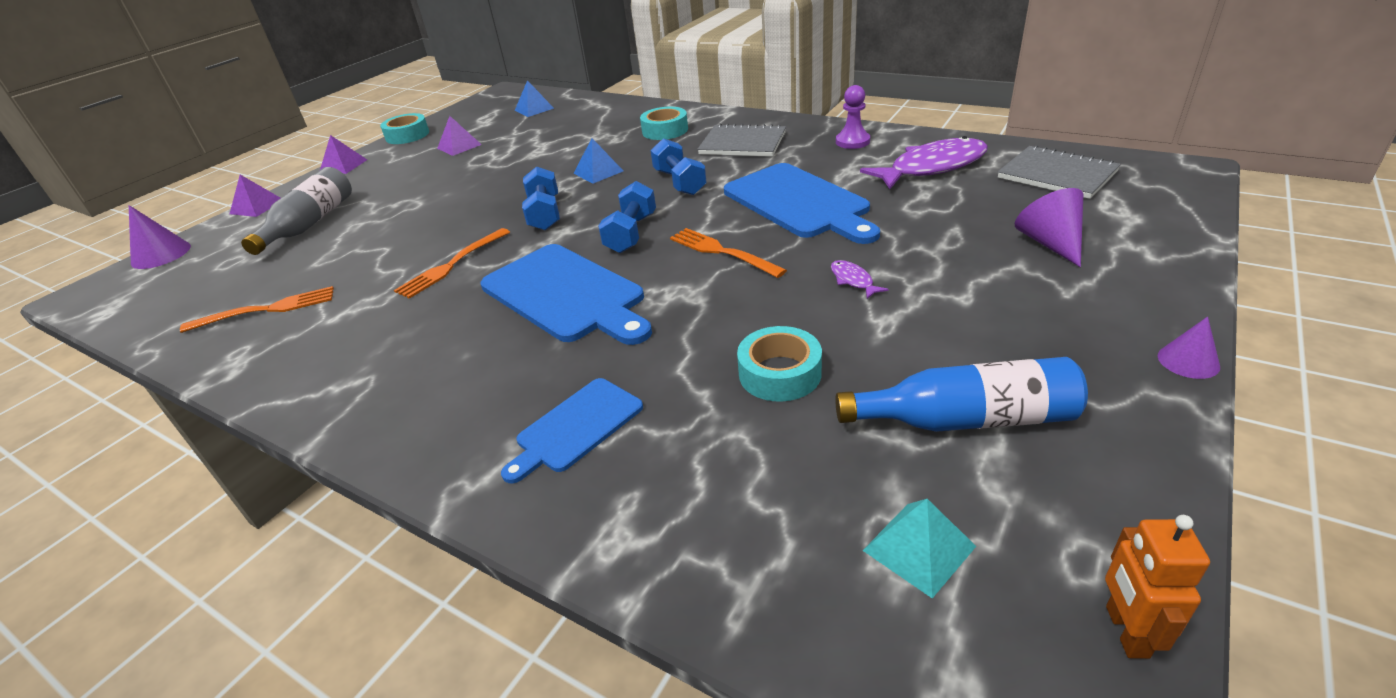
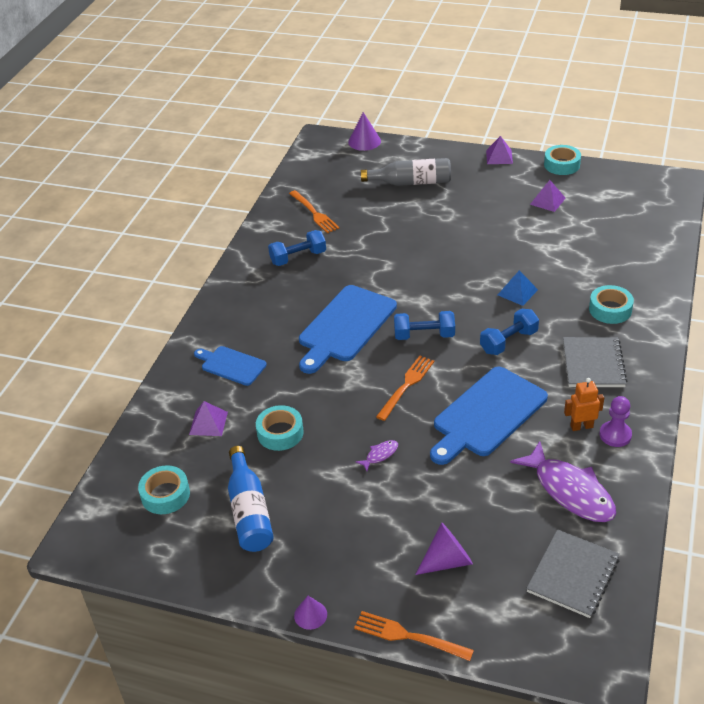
camera: 75 degrees right, 5 degrees up
(257, 207) = (429, 148): purple pyramid -> purple pyramid (208, 423)
(452, 265) = (371, 266): orange fork -> orange fork (408, 636)
(534, 109) = (638, 215): blue pyramid -> none
(545, 214) = (444, 285): blue dumbbell -> blue dumbbell (298, 257)
(919, 548) = (165, 495): turquoise pyramid -> turquoise tape
(1126, 631) = (127, 559): orange robot -> orange robot (581, 426)

